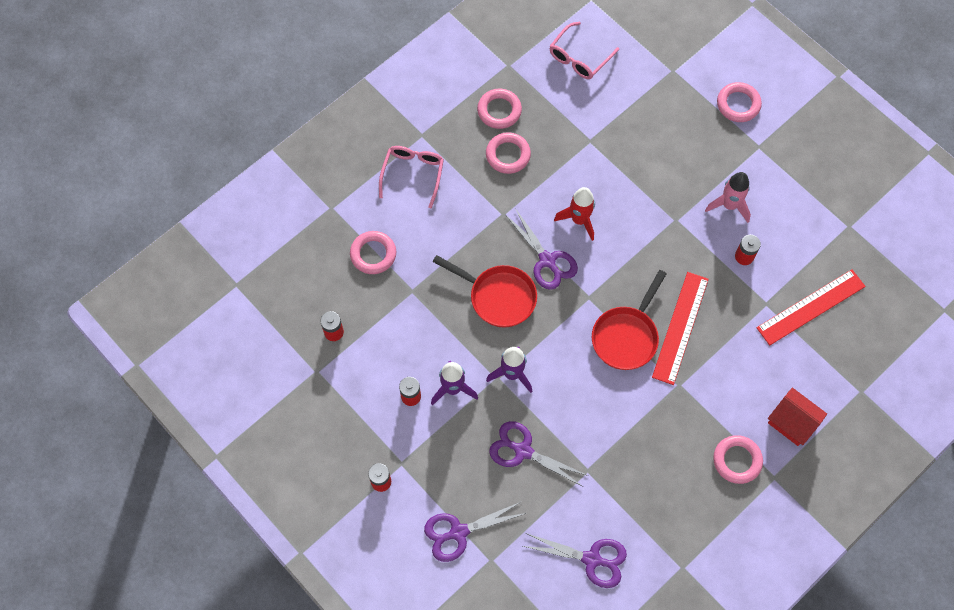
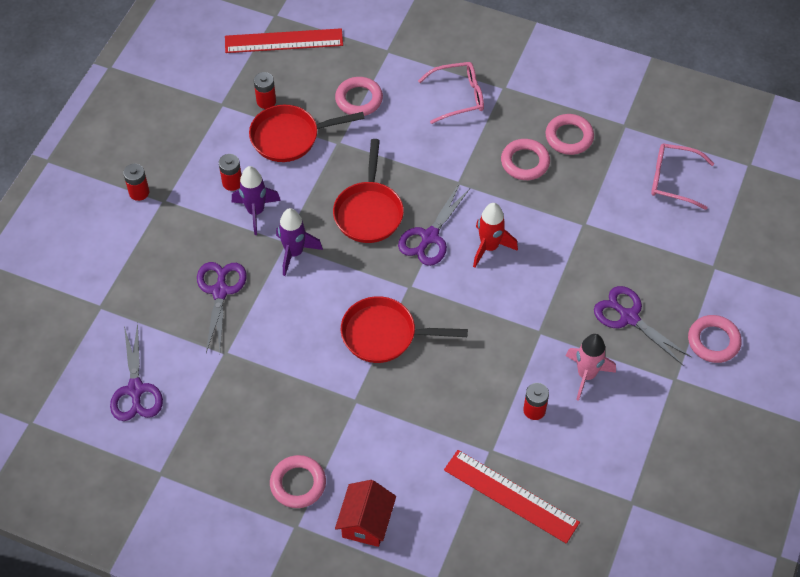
camera: 65 degrees right, 10 degrees down
(385, 328) = (290, 137): none -> red pan
(458, 532) = (116, 270): purple scissors -> purple scissors (629, 317)
(680, 327) = (419, 379): red ruler -> red ruler (284, 41)

